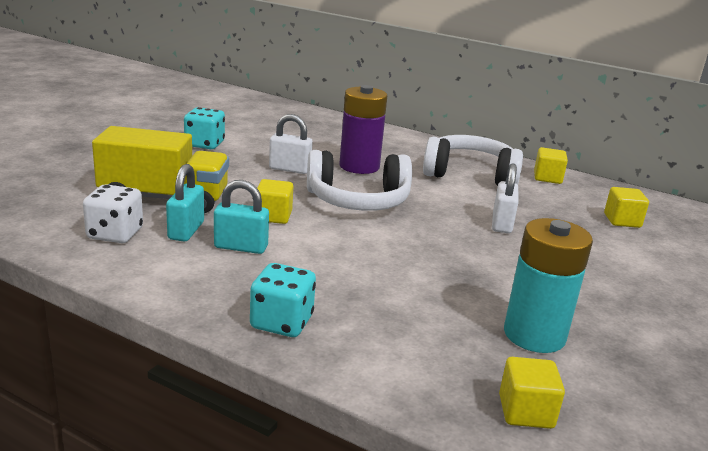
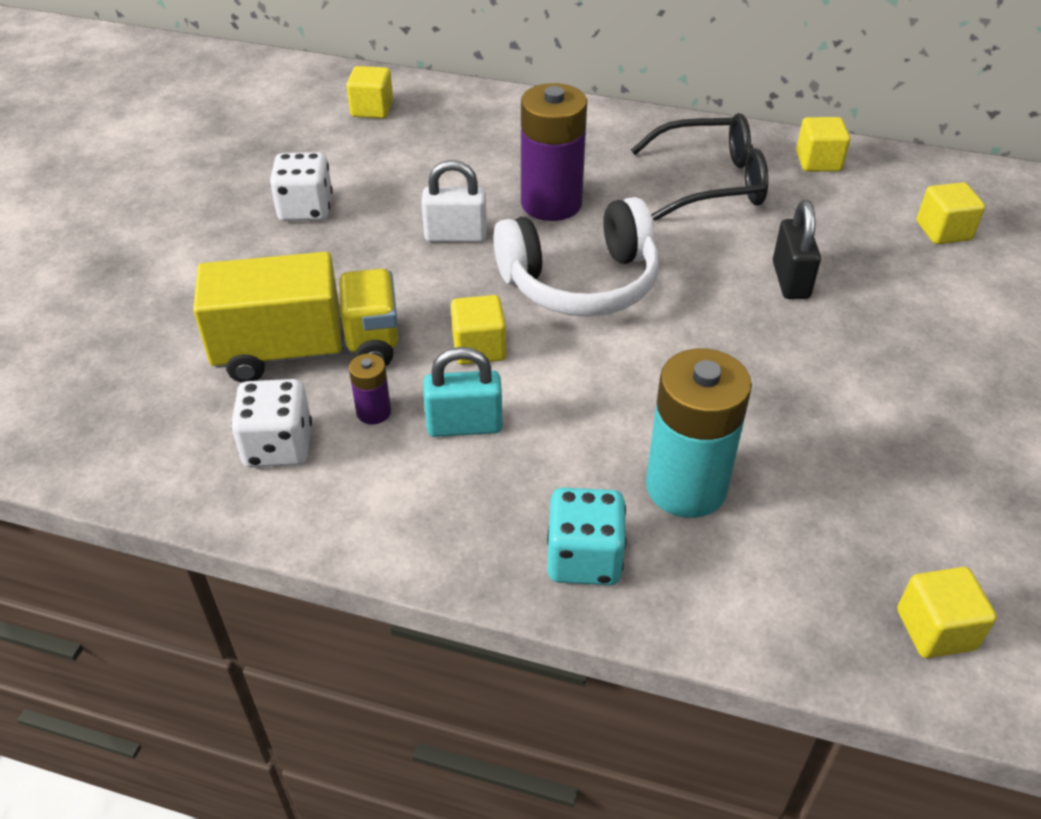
camera: 10 degrees left, 20 degrees up
(186, 231) = (373, 412): turquoise padlock -> purple battery
(204, 144) = (305, 209): turquoise dice -> white dice
(272, 114) = (372, 109): none -> yellow cube
(470, 175) = (711, 182): white headphones -> black glasses
(502, 224) = (790, 280): white padlock -> black padlock
(534, 335) = (902, 491): turquoise battery -> turquoise battery (686, 486)

